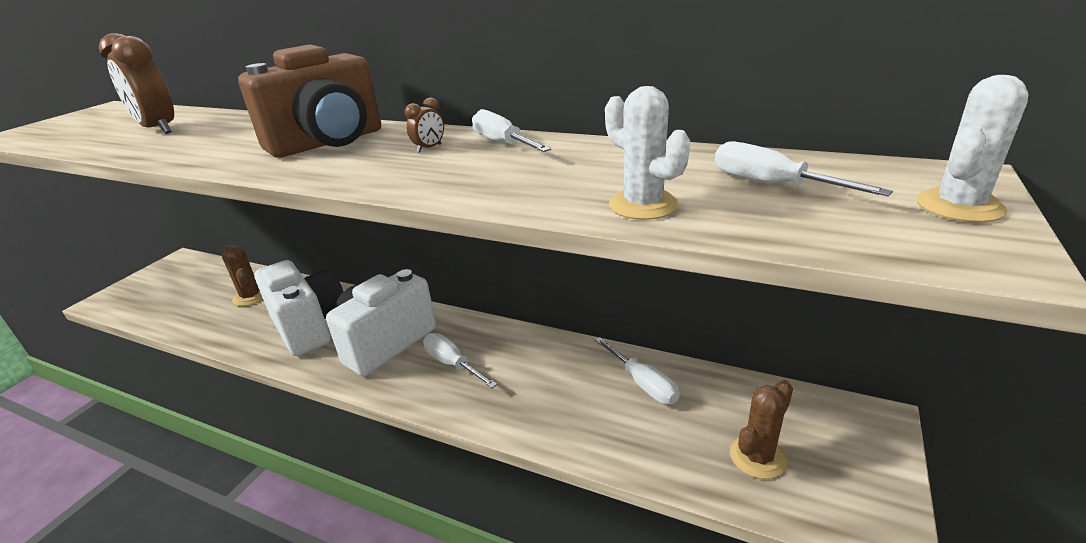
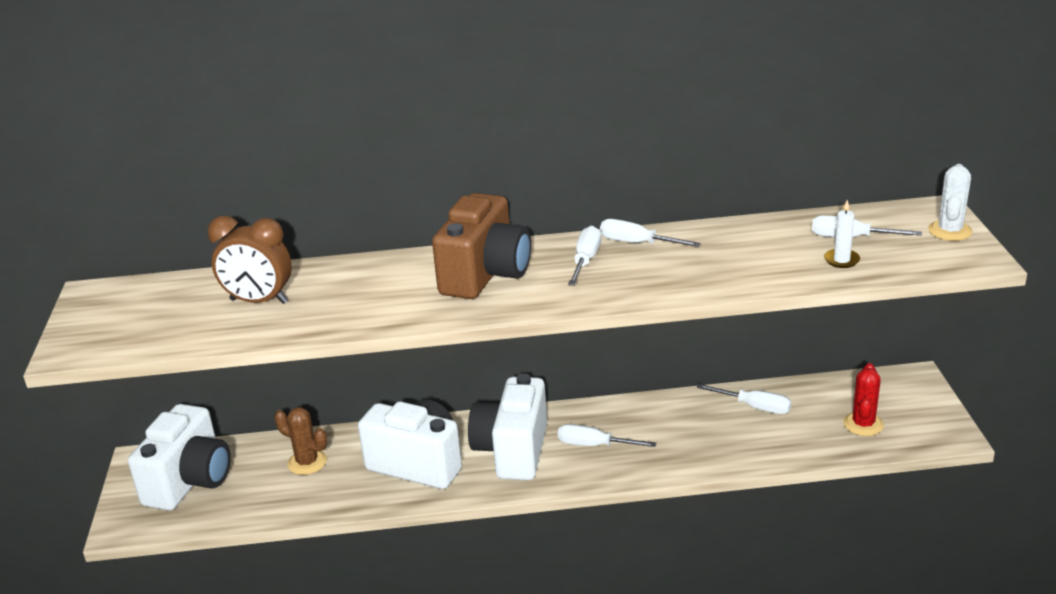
camera: 30 degrees left, 0 degrees up
(176, 284) = (190, 481): none -> white camera
(429, 148) = (585, 260): brown clock -> white screwdriver
(643, 205) = (797, 270): white cactus -> none
(725, 207) = (841, 260): none -> white candle
(757, 457) = (863, 424): brown cactus -> red cactus

